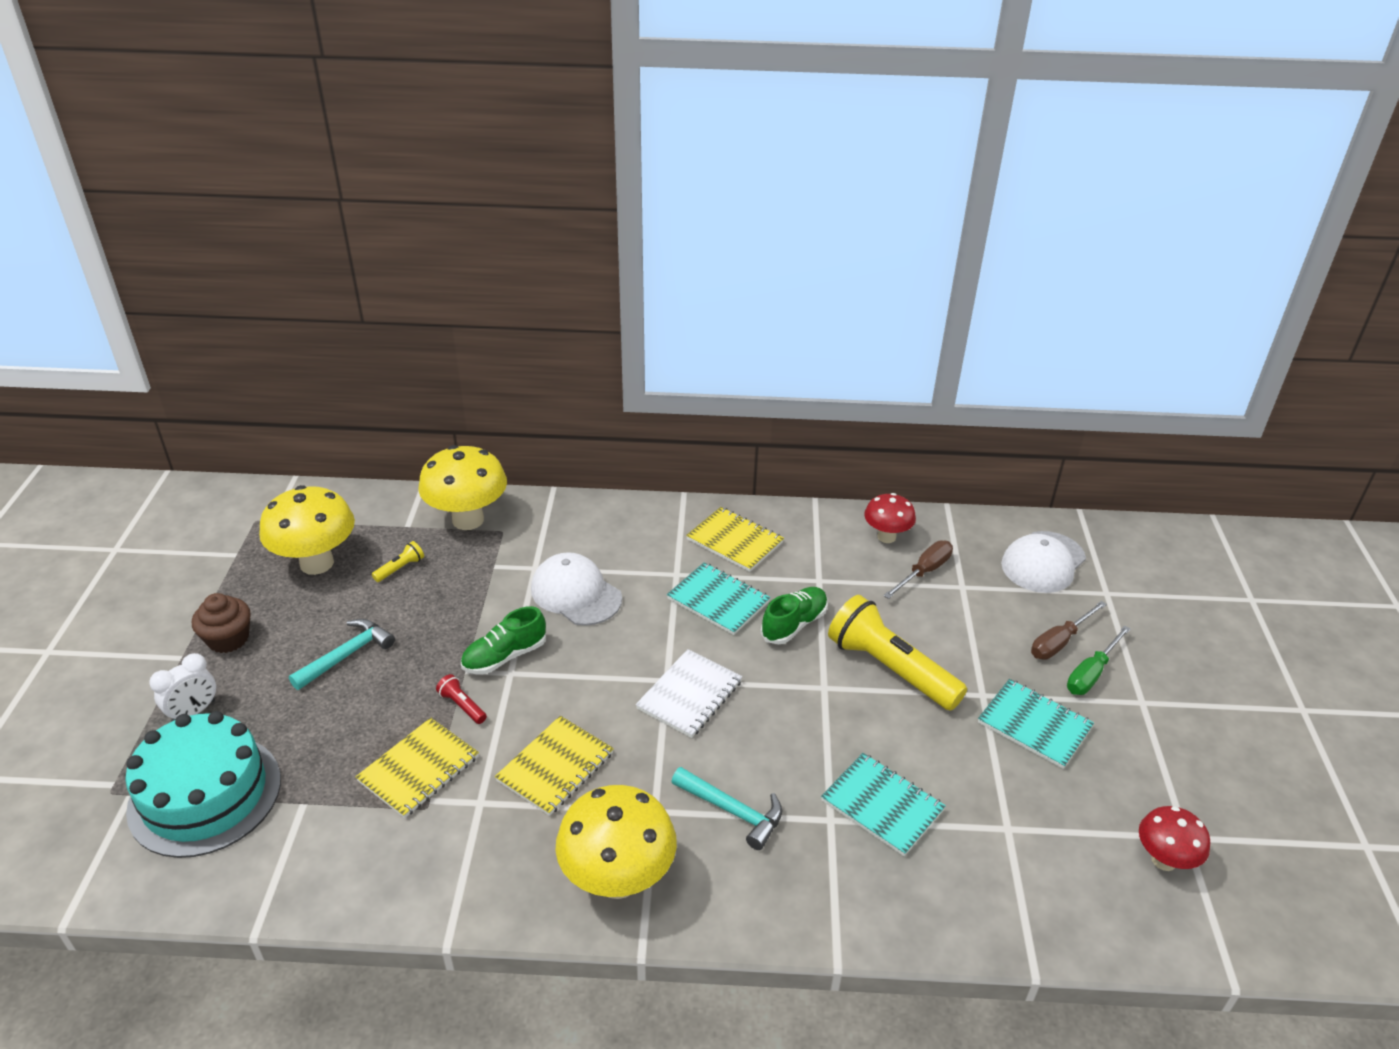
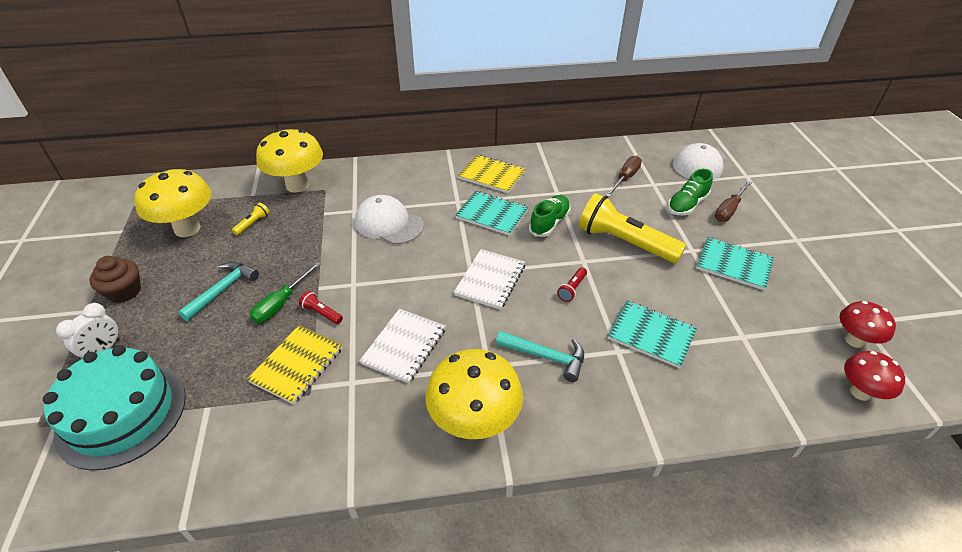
camera: 10 degrees left, 5 degrees up
(504, 656) = (346, 273): green shoe -> green shoe (687, 205)
(555, 767) = (404, 346): yellow notebook -> white notebook
(796, 724) = (572, 289): none -> red flashlight
(886, 537) = (593, 160): red mushroom -> red mushroom (860, 392)
(1091, 673) = (757, 226): green screwdriver -> green screwdriver (281, 303)

